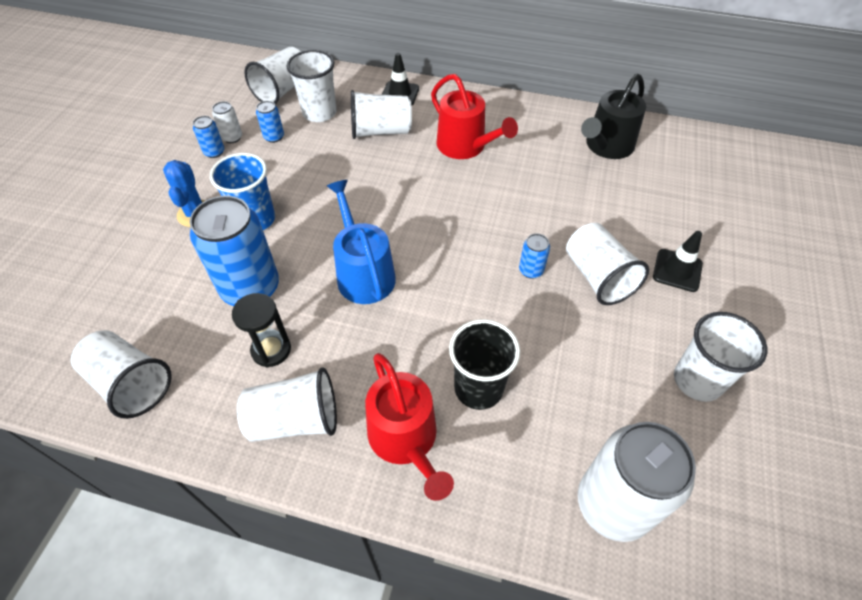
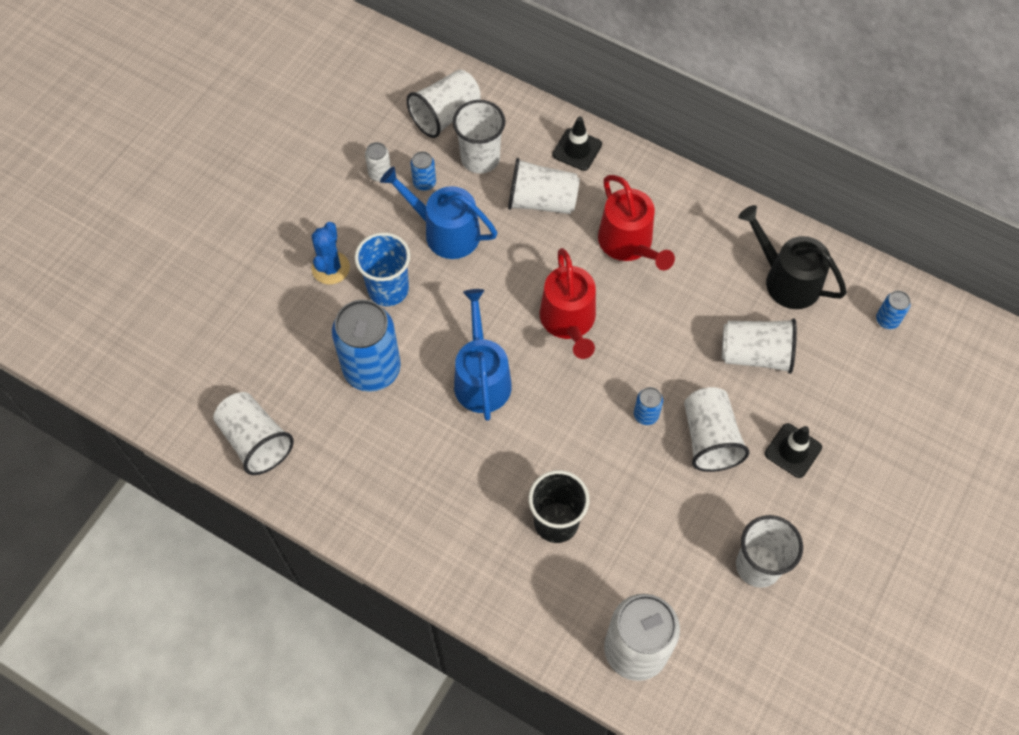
camera: 15 degrees right, 10 degrees up
(214, 152) = (358, 190): blue can -> blue can (887, 320)
(271, 350) = (381, 438): black hourglass -> none
(295, 420) = (390, 510): white cup -> white cup (755, 354)
(301, 167) = (445, 232): none -> blue watering can
(406, 439) = (480, 551): red watering can -> red watering can (569, 321)
(606, 146) = (786, 279): black watering can -> black watering can turned 75 degrees clockwise

